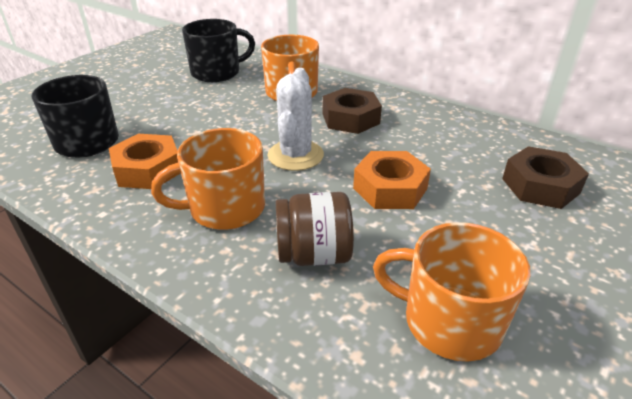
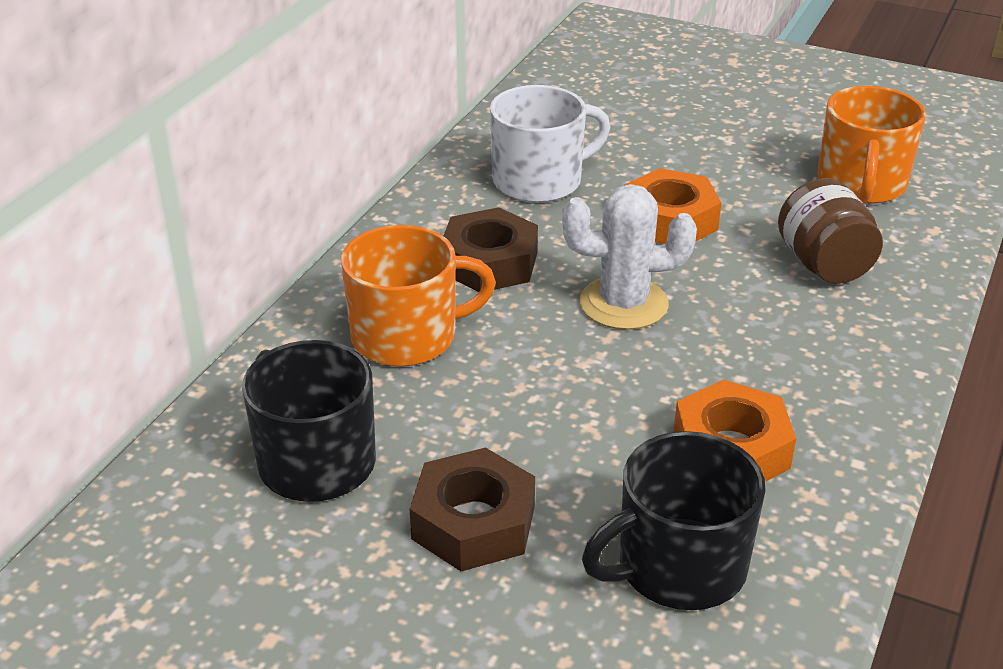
camera: 100 degrees left, 0 degrees up
(225, 208) = (782, 346): orange mug -> none
(445, 143) = (540, 180): none -> white mug
(540, 186) = (615, 124): brown nut -> brown nut (473, 522)

